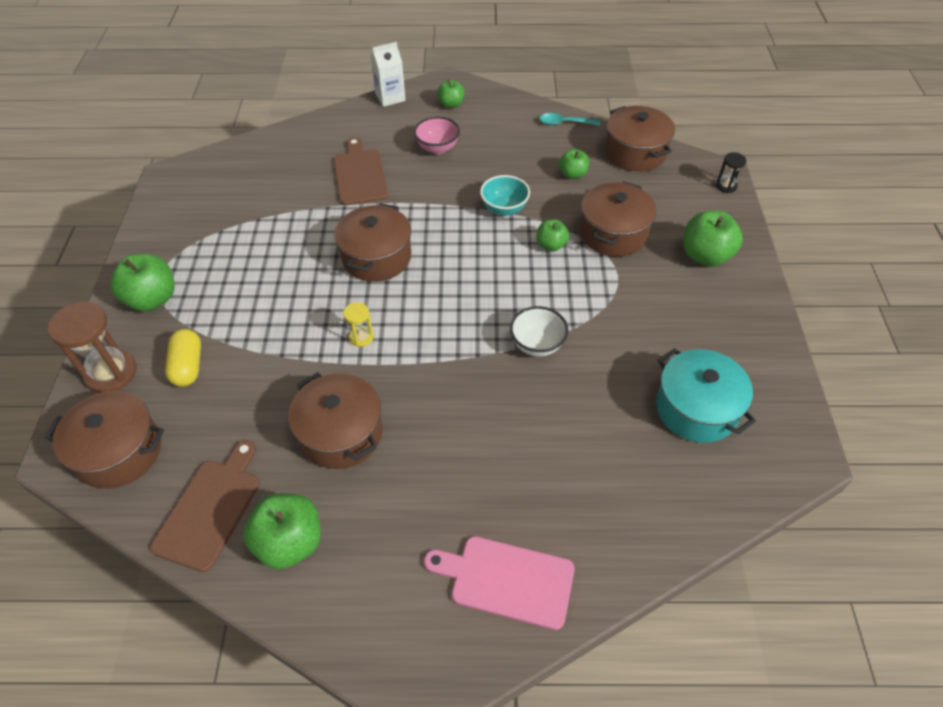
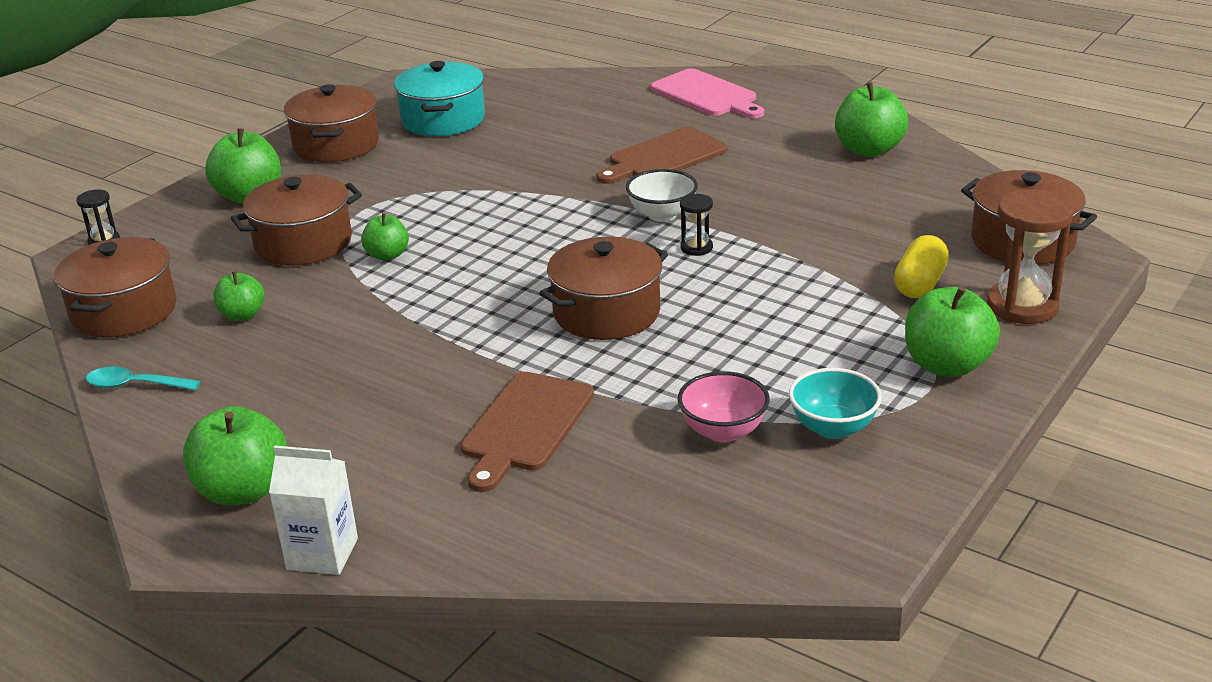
camera: 145 degrees left, 20 degrees down
(210, 509) = (934, 183): brown cutting board -> brown cutting board (663, 157)
(341, 433) = (777, 191): brown pot -> brown pot (336, 145)
(361, 337) = (696, 248): yellow hourglass -> black hourglass
(437, 148) = (363, 421): pink bowl -> pink bowl (723, 431)
(451, 104) = (243, 491): green apple -> green apple, size x1.69
(504, 209) = (384, 309): turquoise bowl -> turquoise bowl (833, 428)
(537, 344) = (519, 189): white bowl -> white bowl (662, 215)
(564, 123) = (135, 385): turquoise spoon -> turquoise spoon turned 150 degrees clockwise

